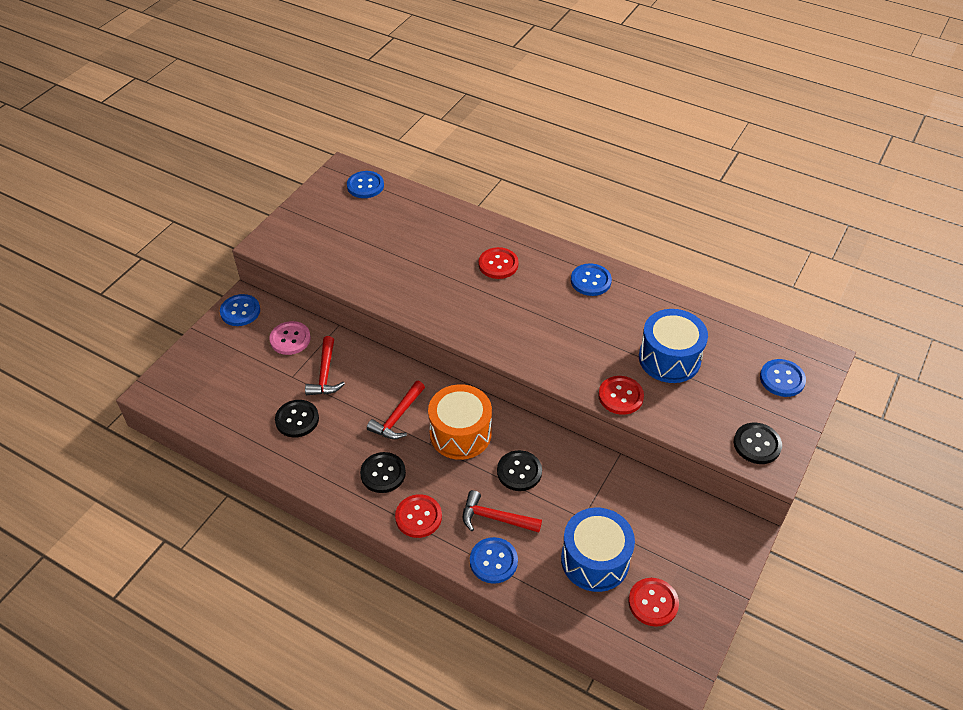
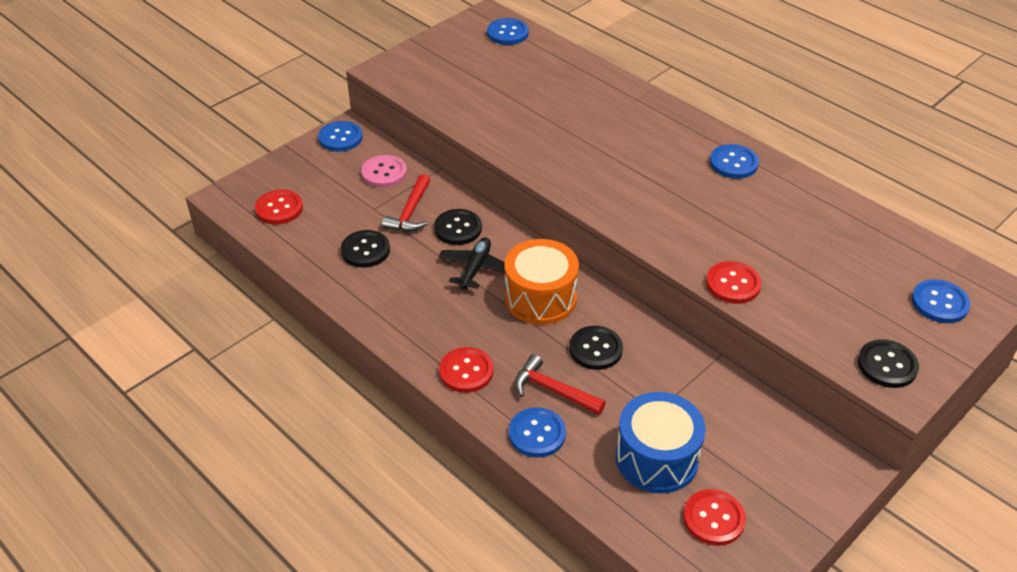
camera: 15 degrees right, 5 degrees down
(383, 473) = (441, 320): black button -> black button (458, 228)
(397, 417) = (475, 268): red hammer -> black plane
(498, 264) = (631, 130): red button -> red button (279, 208)
(669, 358) = (804, 257): blue drum -> none

